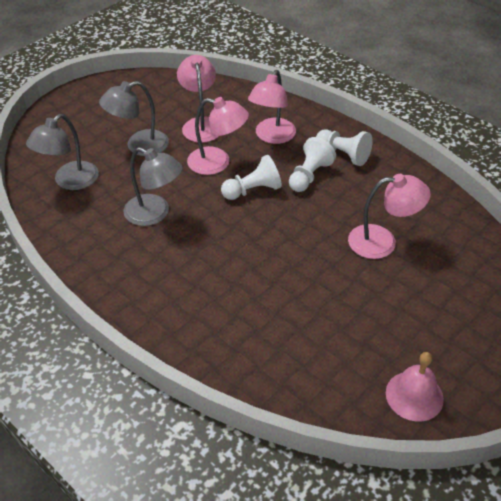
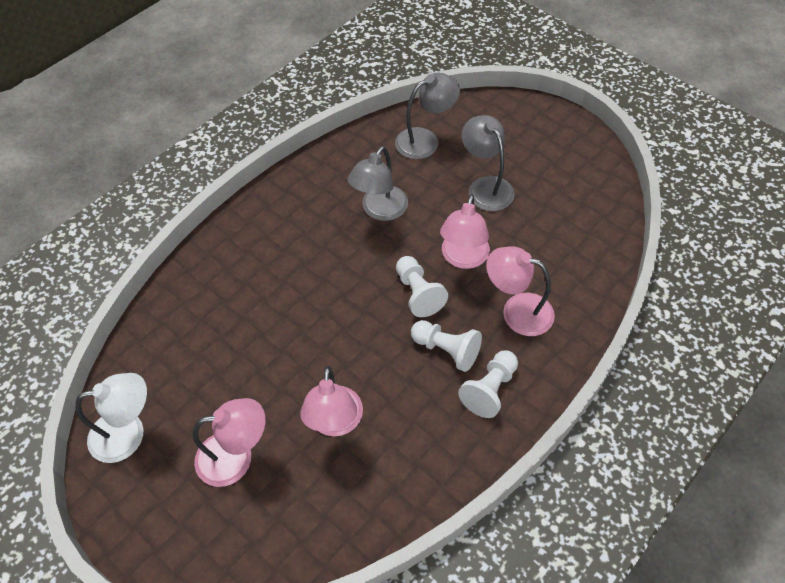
camera: 90 degrees right, 10 degrees up
(70, 181) = (425, 140): grey lamp -> grey lamp turned 120 degrees clockwise
(201, 124) = (531, 238): pink lamp -> pink lamp (236, 457)
(414, 395) = (129, 433): pink bell -> white lamp

